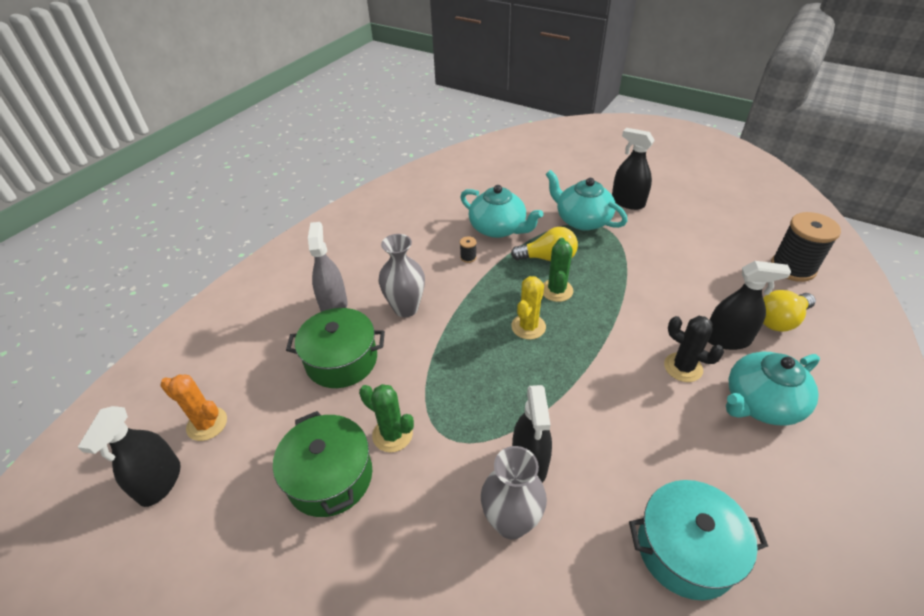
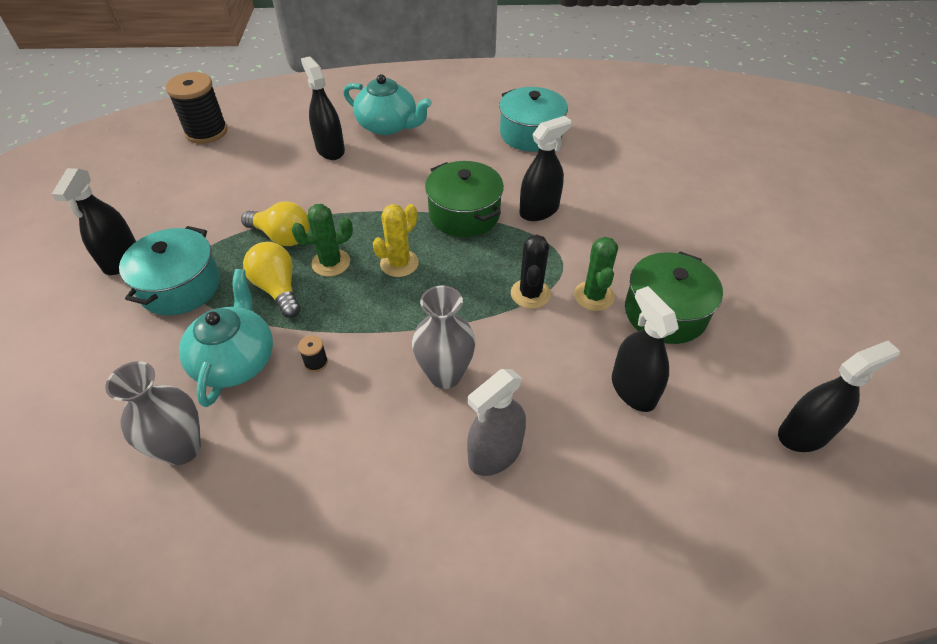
camera: 125 degrees left, 5 degrees up
(207, 424) = (730, 448): orange cactus -> none
(297, 400) = (633, 389): none -> black spray bottle
(341, 360) = (559, 386): green pot -> green pot (464, 214)
(511, 522) = (589, 202): grey vase -> grey vase (182, 448)
(528, 327) = (399, 263): yellow cactus -> yellow cactus turned 45 degrees counterclockwise
(582, 220) = (180, 286): turquoise teapot -> turquoise pot
(683, 367) = (380, 164): black cactus -> black cactus (530, 294)
(780, 320) = (287, 129): yellow light bulb -> yellow light bulb (282, 236)

